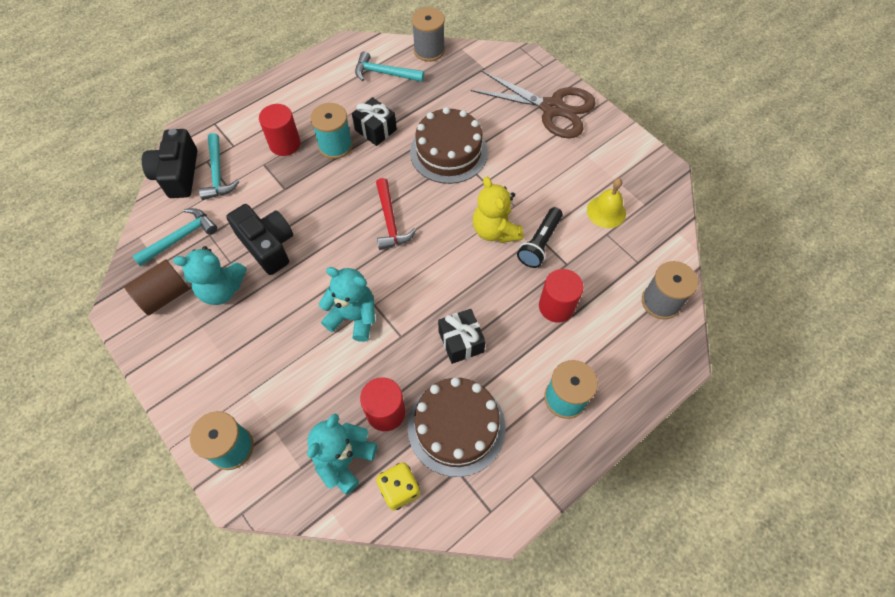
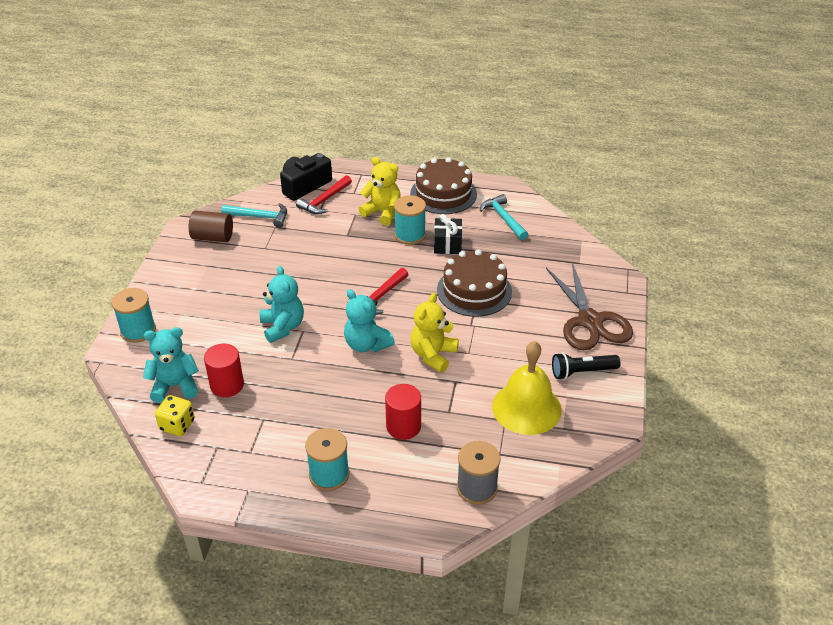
camera: 50 degrees right, 20 degrees down
(218, 173) = (324, 200): turquoise hammer -> red hammer
(222, 289) = (242, 257): turquoise teddy bear -> turquoise teddy bear (366, 344)
(267, 245) = (295, 255): black camera -> none
(285, 144) = (382, 213): red cylinder -> yellow teddy bear
(429, 50) = (555, 226): grey spool -> none
(456, 427) = (249, 427): brown cake -> brown cake (443, 194)
(461, 342) = (318, 391): black gift -> none
(539, 243) = (450, 386): black flashlight -> black flashlight (582, 372)
(606, 211) = (526, 408): yellow bell -> yellow bell, size x1.71

